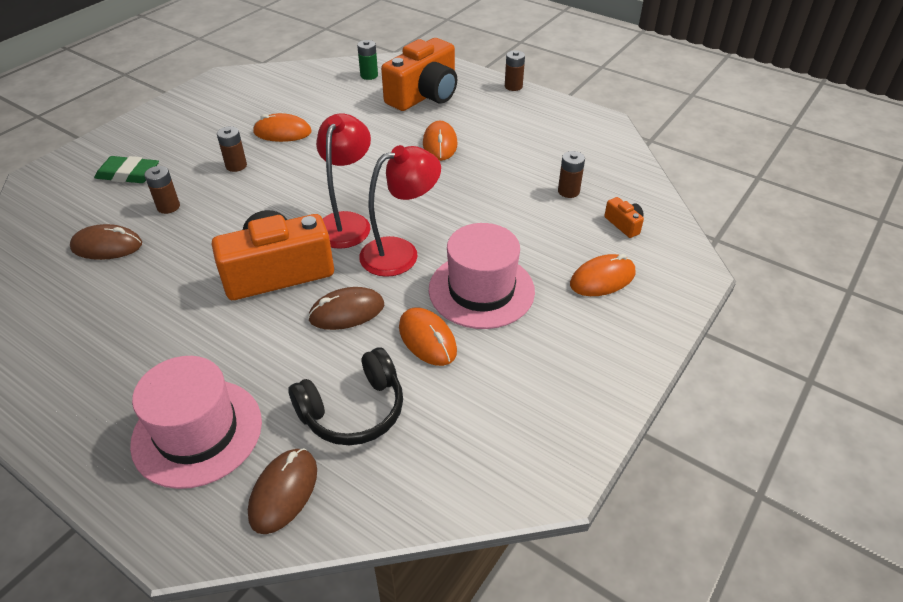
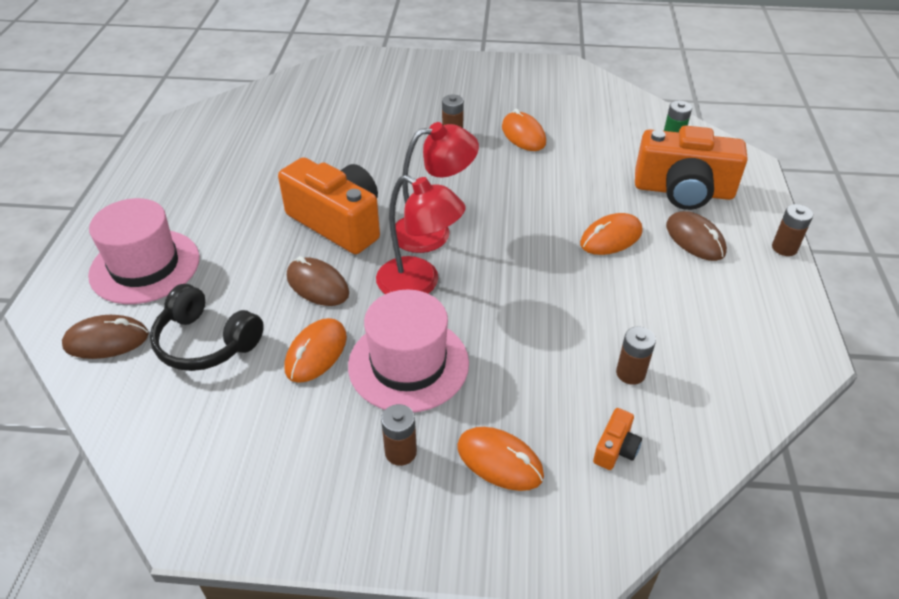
camera: 60 degrees right, 0 degrees up
(107, 246) = (305, 126): brown mouse -> brown mouse (695, 239)
(128, 174) = (392, 91): green eraser -> none
(168, 207) = (371, 129): brown battery -> brown battery (400, 452)

